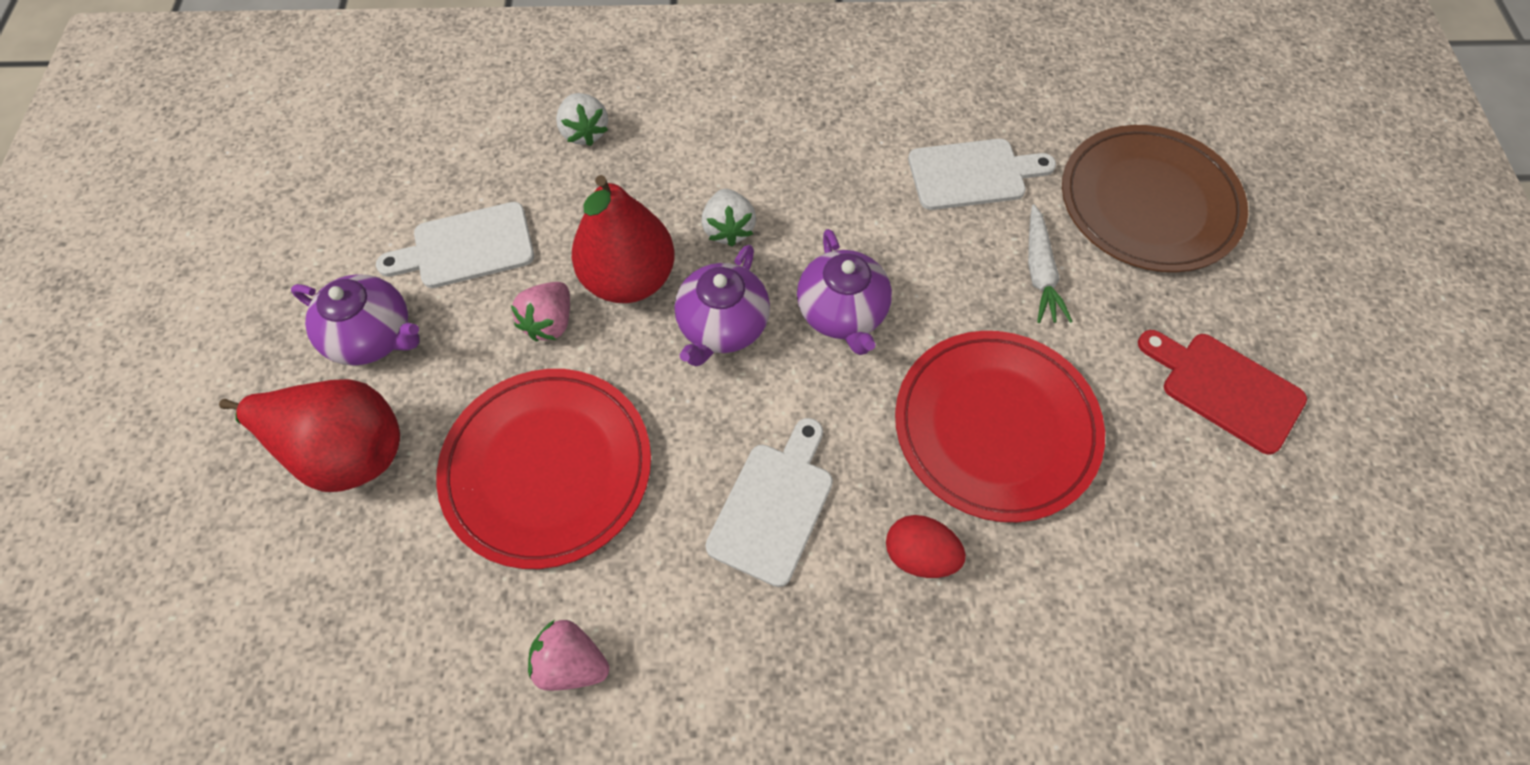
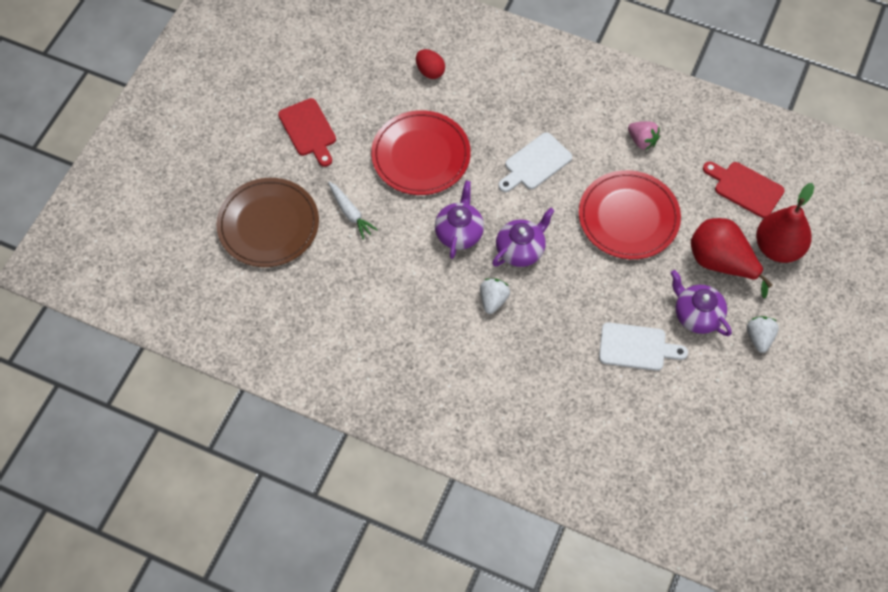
camera: 155 degrees left, 0 degrees up
(313, 641) = (745, 188): none -> red cutting board
(550, 322) = (605, 286): pink strawberry -> none
(585, 132) = (547, 396): white strawberry -> white strawberry (759, 338)
(629, 279) = (557, 293): red pear -> red pear (778, 248)
(919, 555) = (484, 122): red egg -> red egg (430, 71)
(972, 174) = (346, 278): white cutting board -> none
(1039, 272) = (350, 213): white carrot -> white carrot turned 120 degrees clockwise

